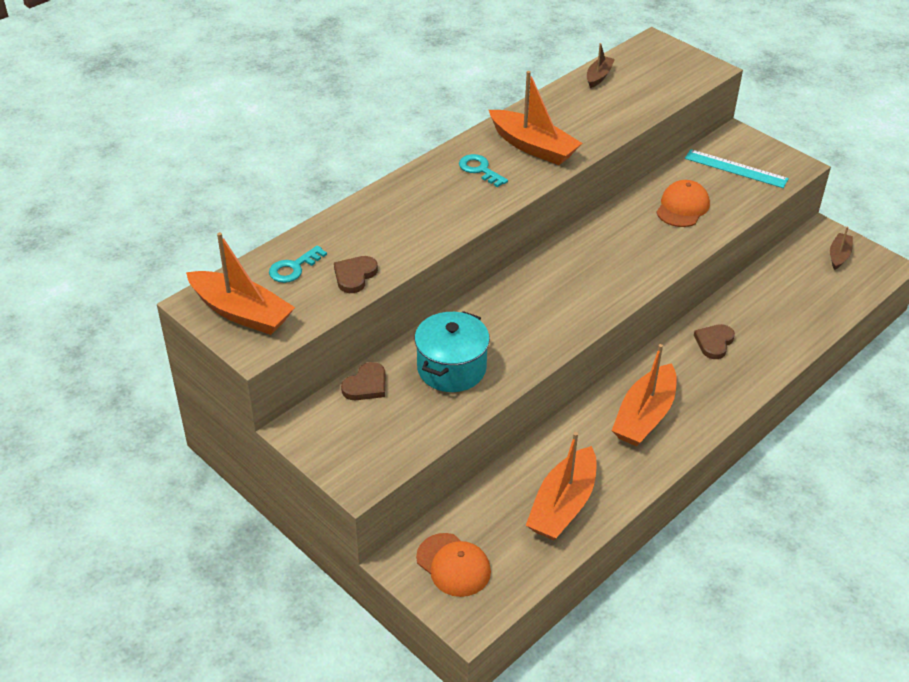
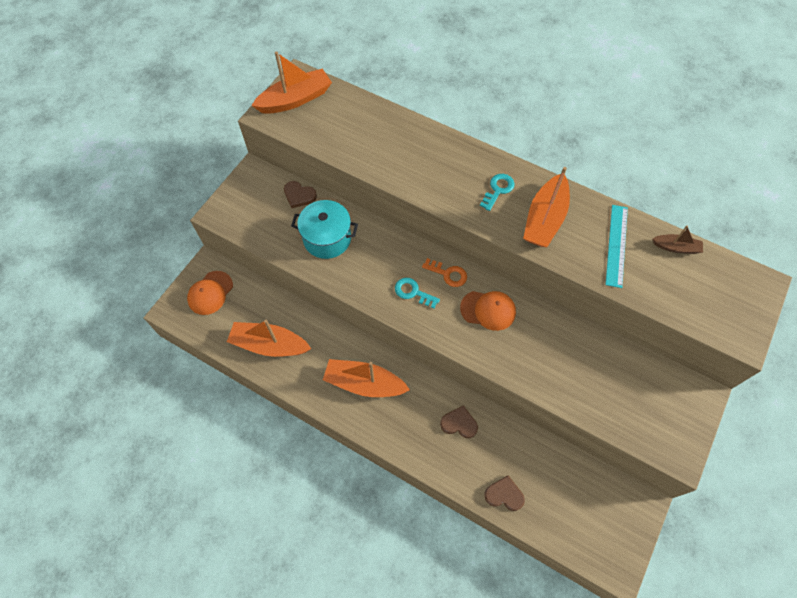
camera: 75 degrees right, 20 degrees up
(241, 312) = (295, 99): orange boat -> orange boat turned 135 degrees counterclockwise
(293, 268) = (346, 112): turquoise key -> turquoise key (413, 292)
(354, 276) = (348, 146): brown heart -> brown heart (504, 494)
(545, 270) = (448, 274): none -> orange key
(682, 207) = (569, 361): orange cap -> orange cap (488, 310)
(736, 168) = (647, 399): turquoise ruler -> turquoise ruler (616, 245)
(839, 255) = (614, 521): brown boat -> none

